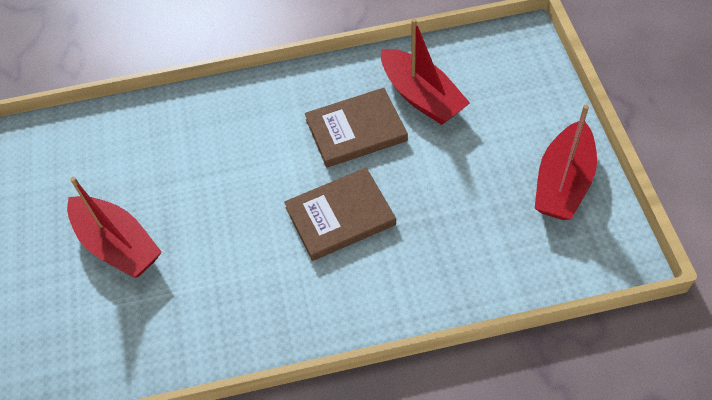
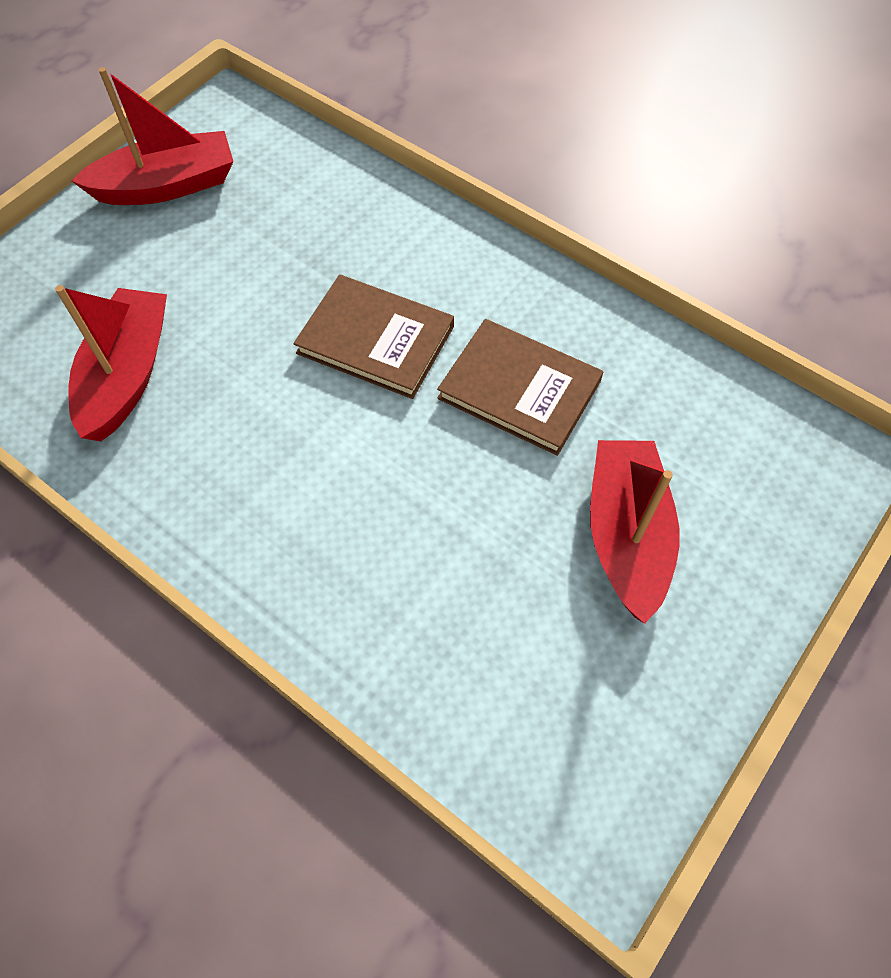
camera: 135 degrees left, 5 degrees up
(356, 130) = (237, 408): brown book -> brown book (519, 390)

